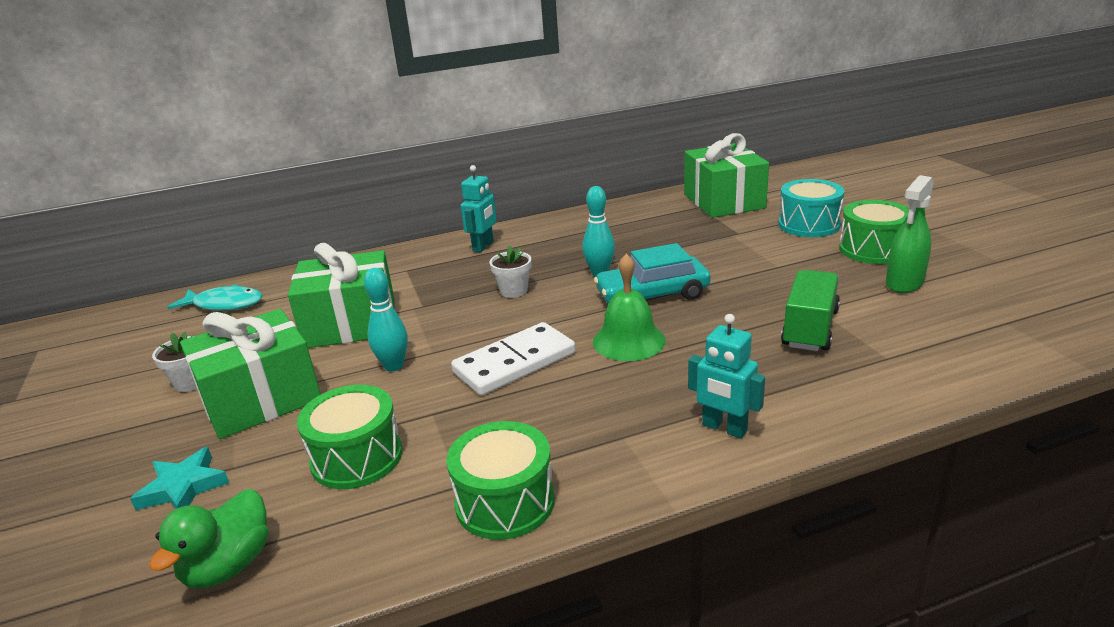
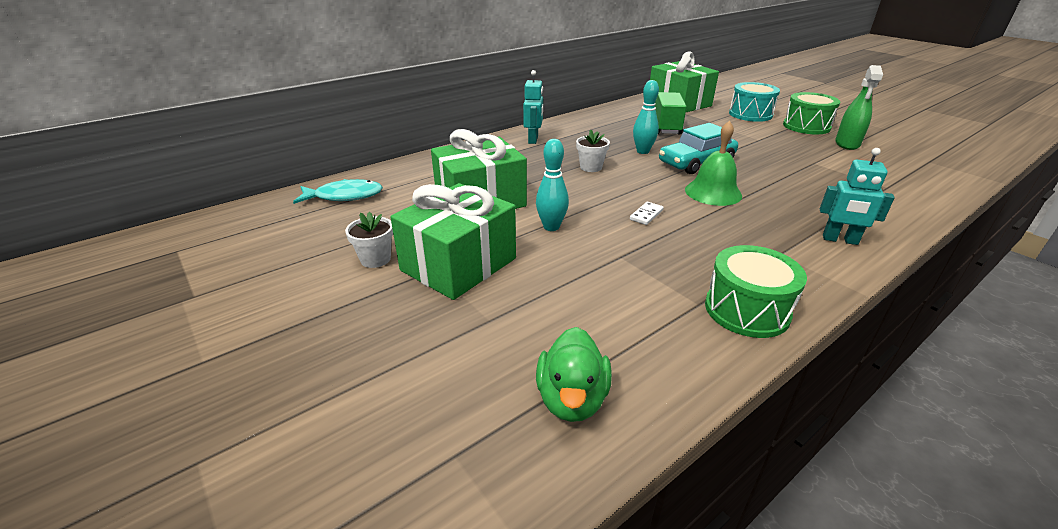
camera: 20 degrees left, 5 degrees up
(183, 487) = (459, 343): turquoise star -> none
(357, 457) = (593, 296): green drum -> none
(515, 363) = (646, 215): white domino -> white domino, size x0.42
(810, 328) = (822, 174): green truck -> green truck (665, 126)

